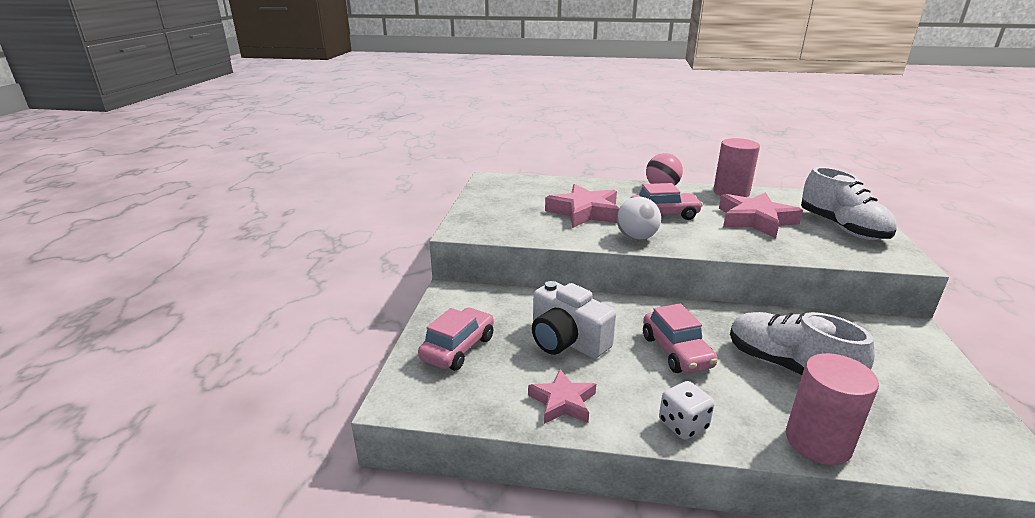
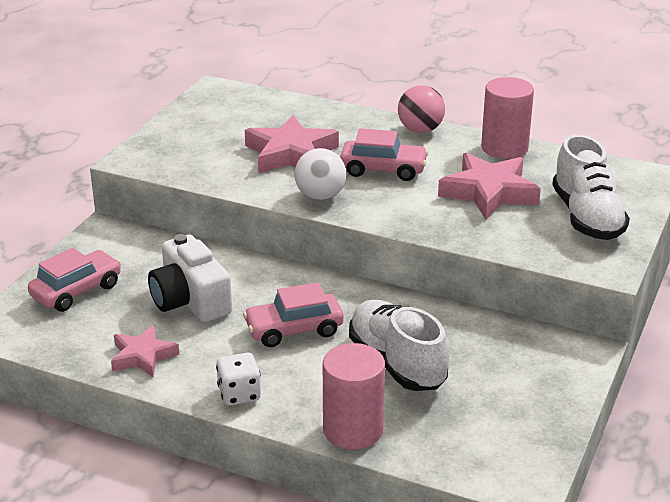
camera: 15 degrees right, 5 degrees up
(676, 351) = (294, 330): pink car -> pink car turned 75 degrees clockwise

